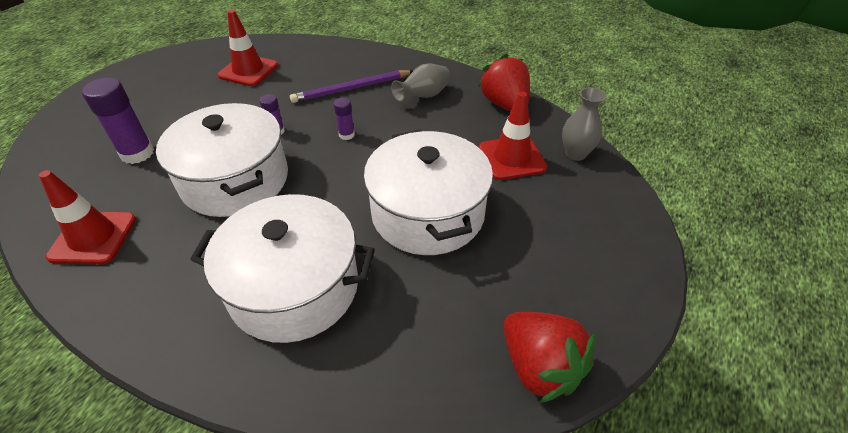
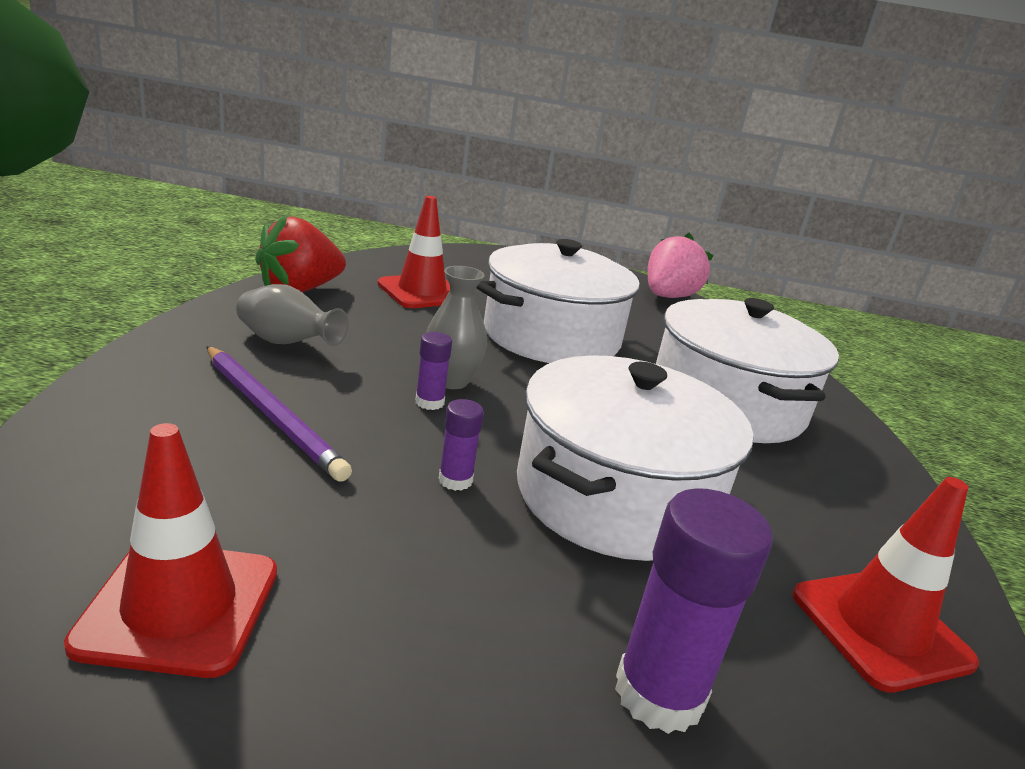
camera: 115 degrees left, 20 degrees down
(539, 367) = (668, 297): red strawberry -> pink strawberry
(575, 154) = (396, 263): grey vase -> grey vase (451, 381)

